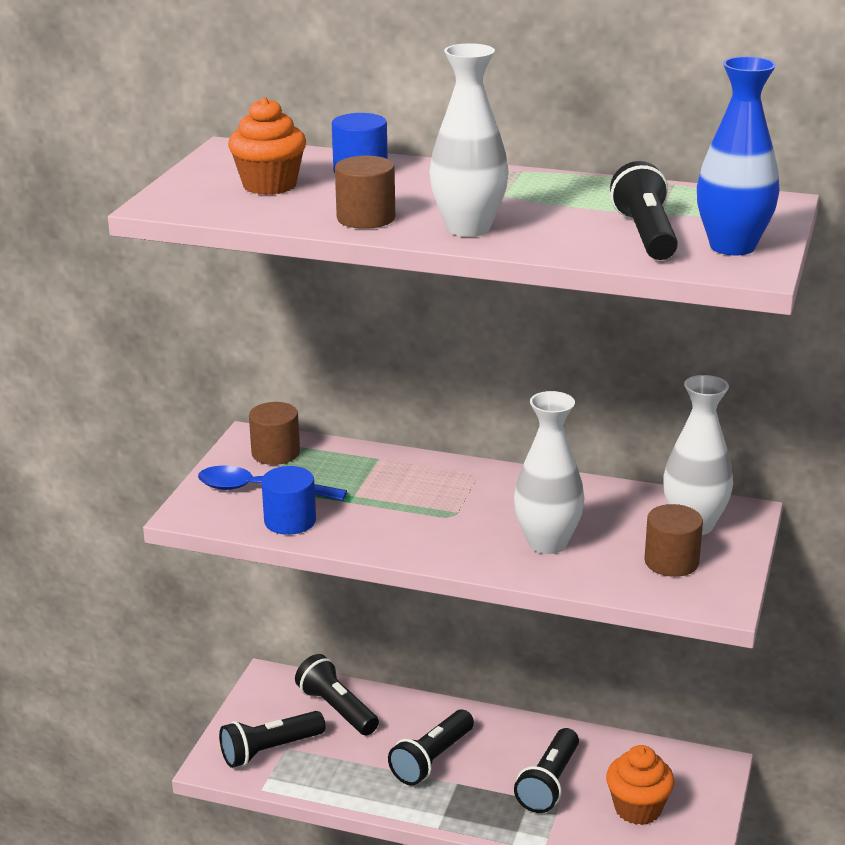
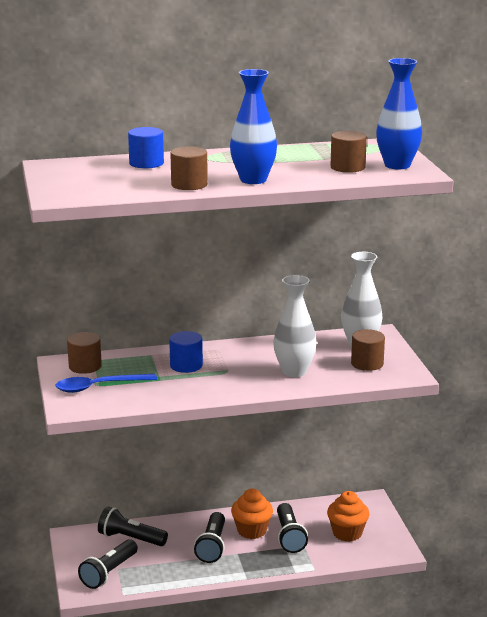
camera: 30 degrees left, 5 degrees down
(269, 185) = (105, 178): orange cupcake -> orange cupcake (252, 531)
(290, 521) = (136, 397): blue cylinder -> blue cylinder (186, 365)
(468, 228) = (253, 180): white vase -> blue vase
(645, 234) = (347, 167): black flashlight -> brown cylinder

